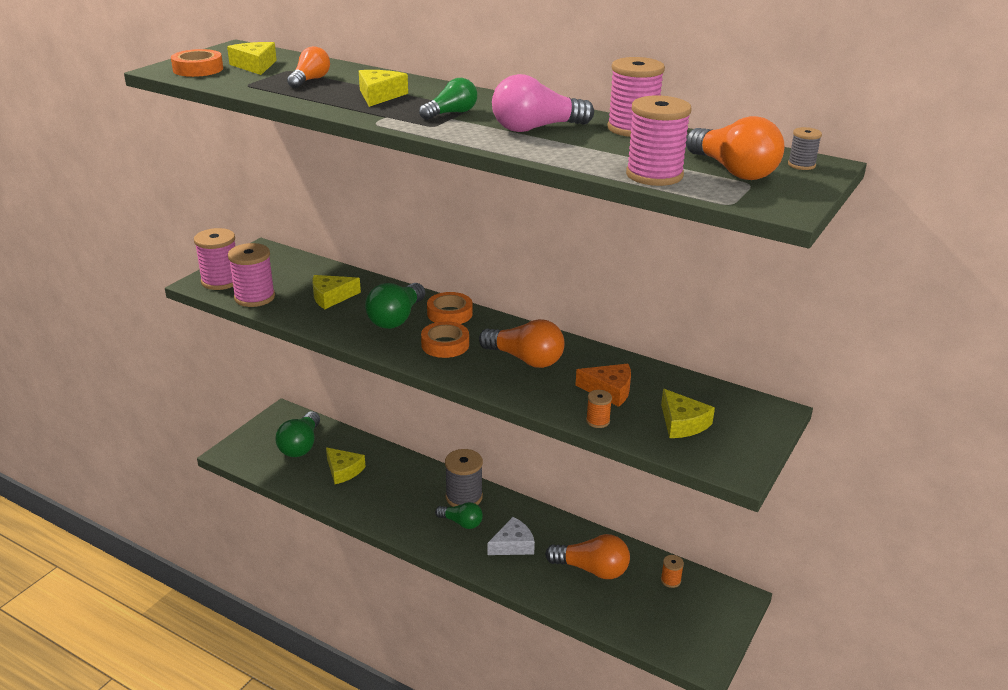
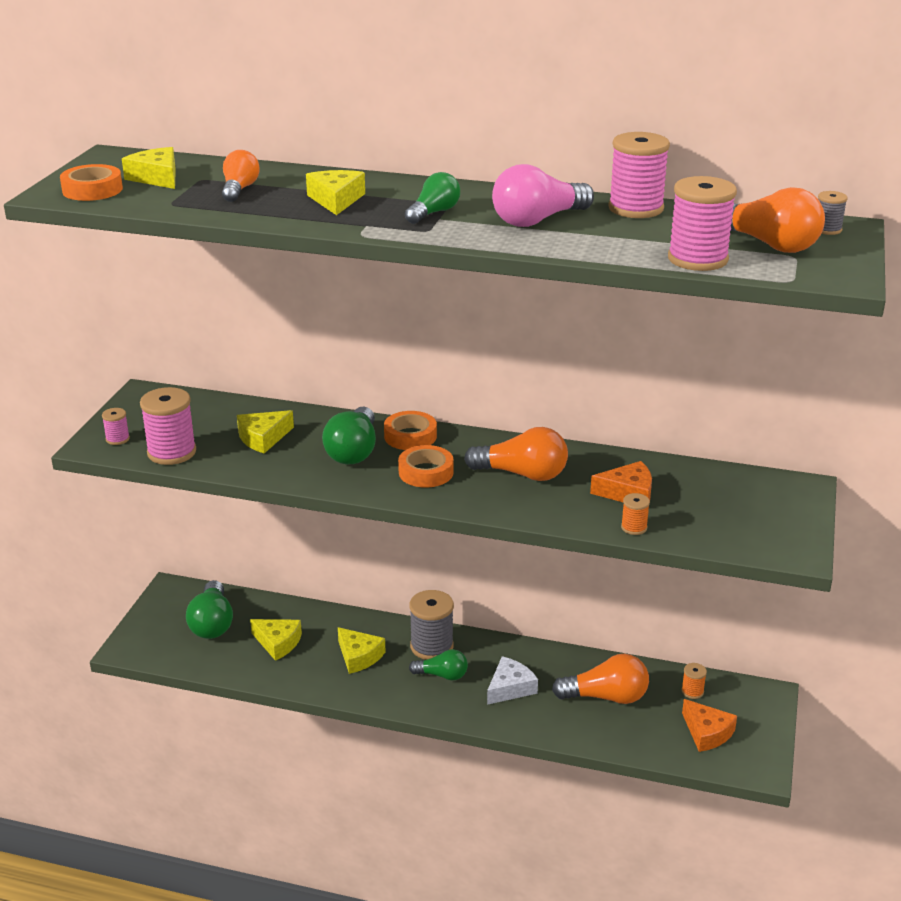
camera: 15 degrees left, 0 degrees up
(221, 281) = (117, 439): pink spool -> pink spool, size x0.49
(668, 620) = (707, 733): none -> orange cheese
(682, 423) = (719, 515): yellow cheese -> yellow cheese (359, 656)

